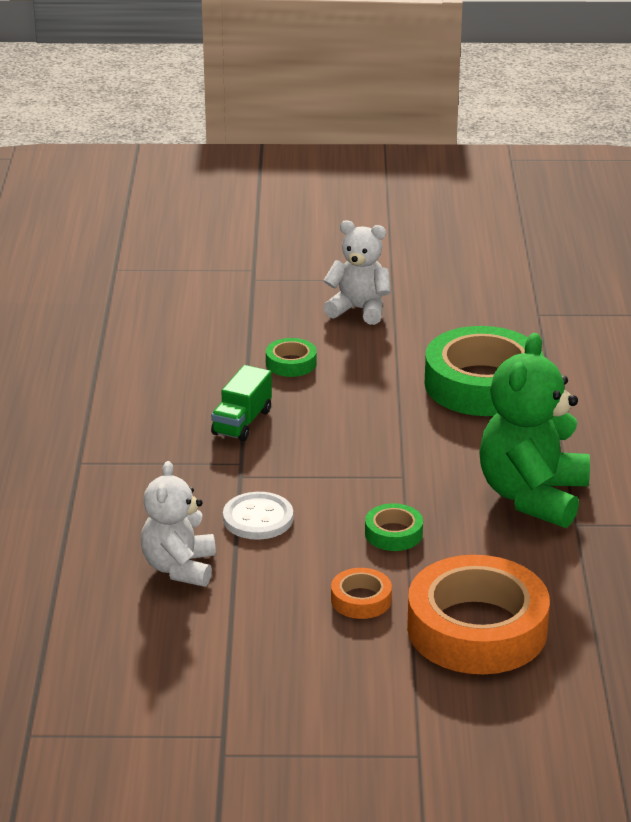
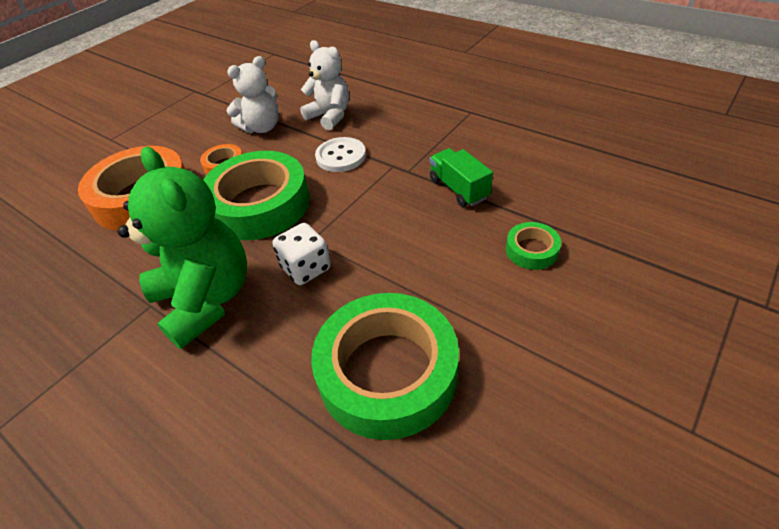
camera: 130 degrees right, 15 degrees up
(359, 310) = (618, 352): white teddy bear -> white teddy bear (262, 127)
(393, 533) = (259, 204): green tape -> green tape, size x2.26
(438, 462) = (306, 268): none -> white dice

